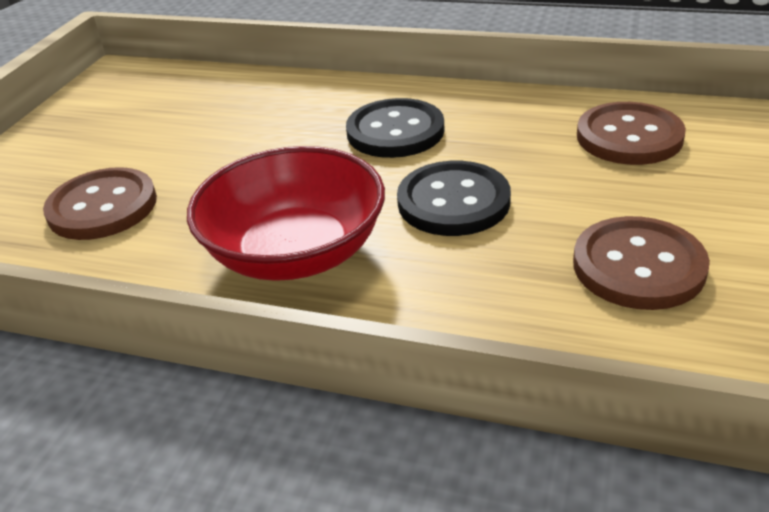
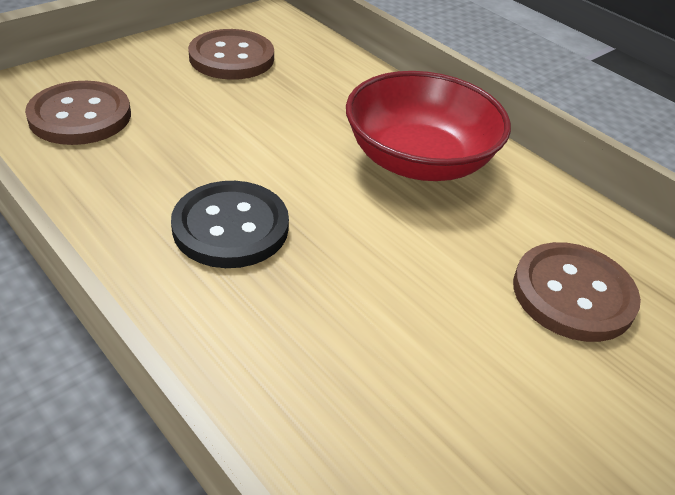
camera: 155 degrees left, 5 degrees up
(453, 202) = (273, 138): black button -> none

